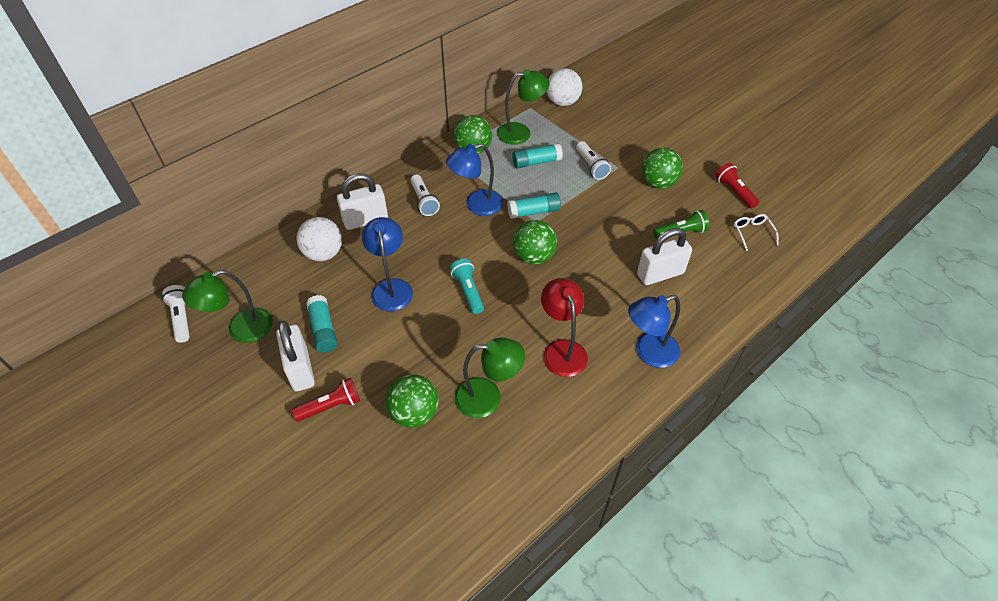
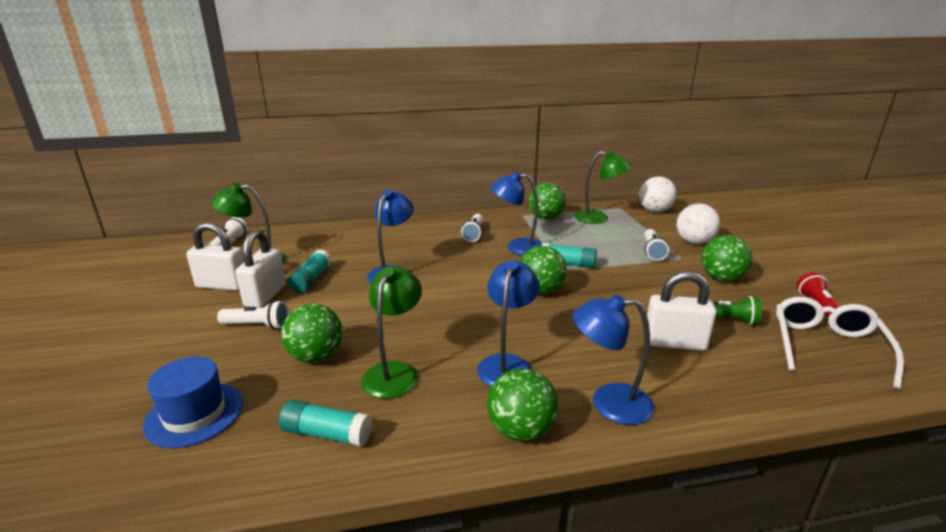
camera: 30 degrees right, 25 degrees down
(324, 253) = (364, 240): white ball -> white ball (694, 242)
(331, 406) = (257, 325): red flashlight -> white flashlight
(365, 220) = (416, 232): white padlock -> white padlock (222, 285)
(374, 511) = (194, 414): none -> blue hat
(468, 291) = (455, 294): turquoise flashlight -> none
(488, 397) = (394, 372): green lamp -> green lamp turned 105 degrees counterclockwise
(536, 162) = (598, 237): turquoise glue stick -> turquoise glue stick (327, 434)
(562, 350) = (507, 364): red lamp -> blue lamp
(610, 404) = (521, 430): none -> green ball
(752, 233) = (826, 346): white glasses -> white glasses, size x1.95

